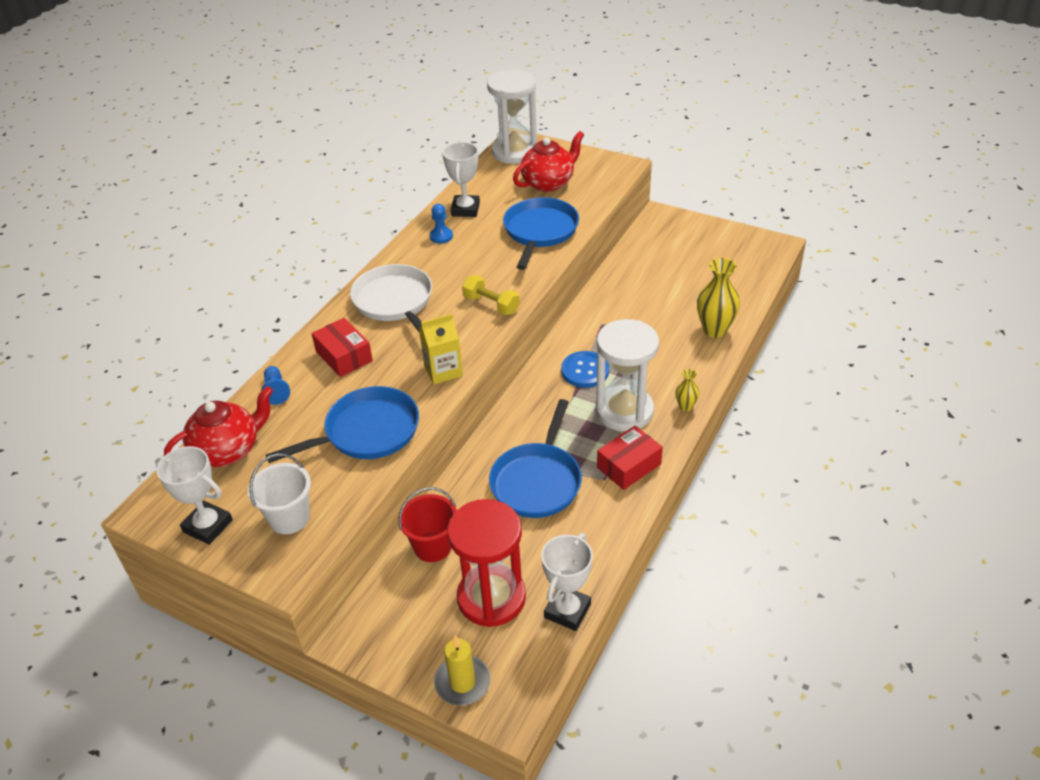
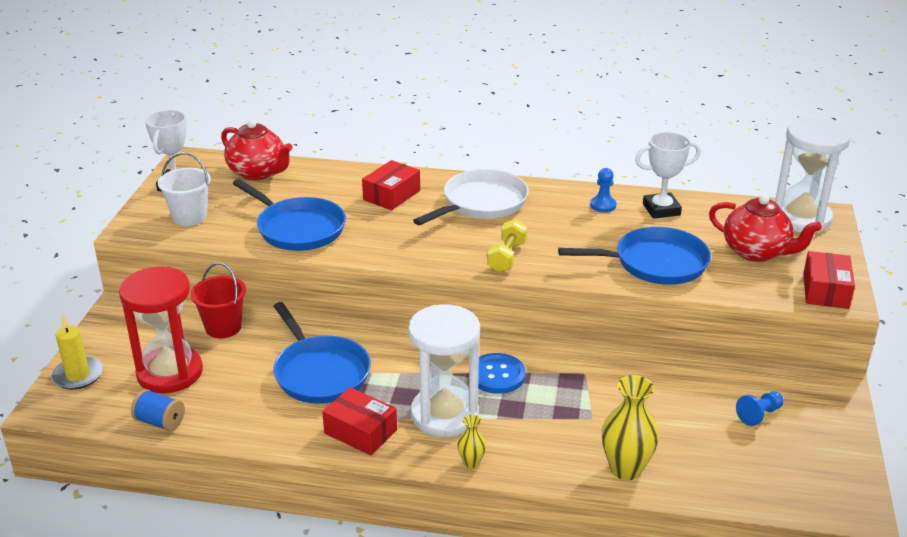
camera: 70 degrees right, 10 degrees down
(276, 391) = (334, 175): blue pawn -> blue pawn (759, 415)
(443, 370) = (393, 250): yellow carton -> none
(537, 481) = (320, 372): blue pan -> blue pan turned 120 degrees counterclockwise
(567, 611) = (160, 422): white trophy -> blue spool
(610, 169) = (825, 290): none -> red box

